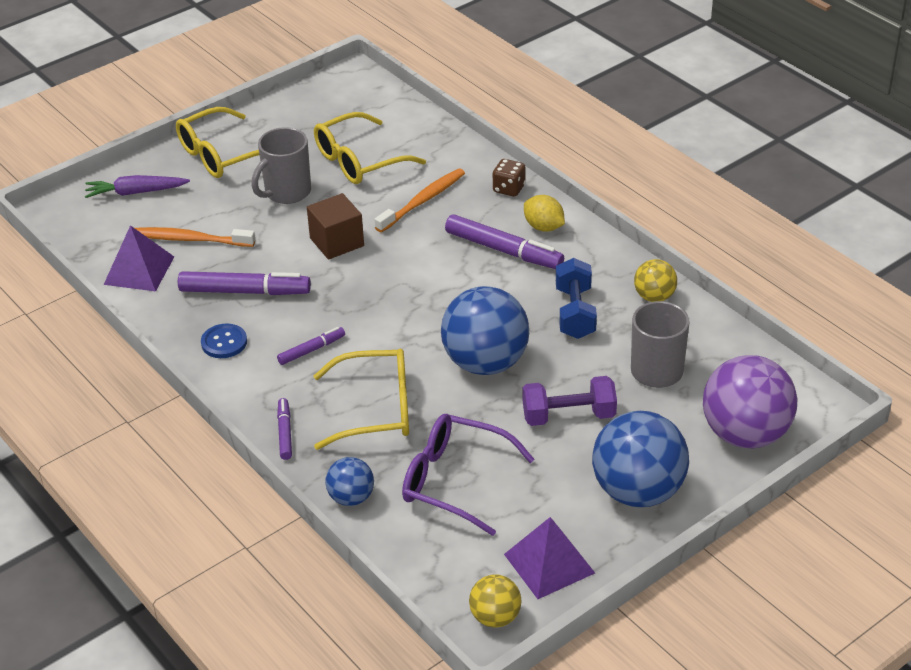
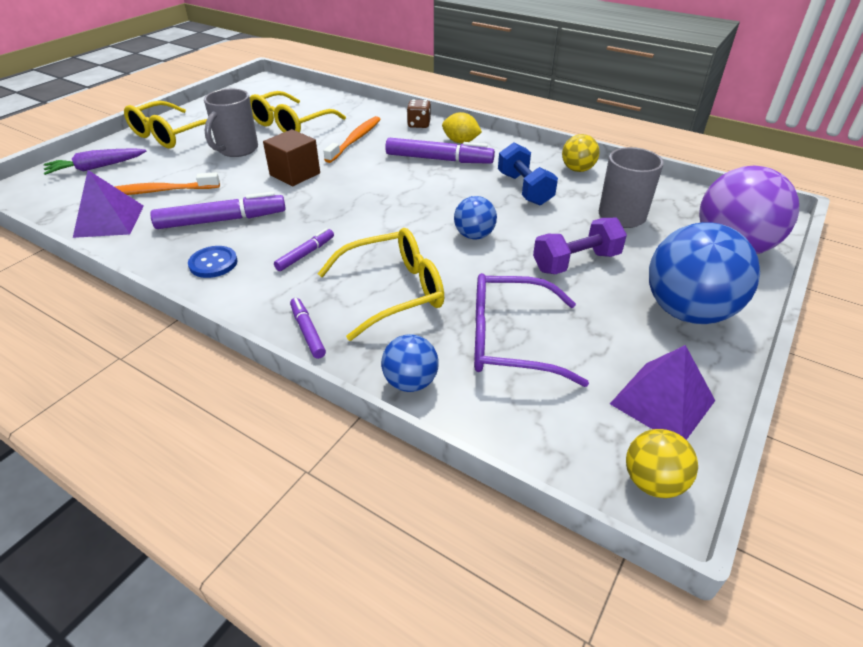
camera: 20 degrees left, 0 degrees up
(485, 363) = (474, 235): blue ball -> blue ball, size x0.51

